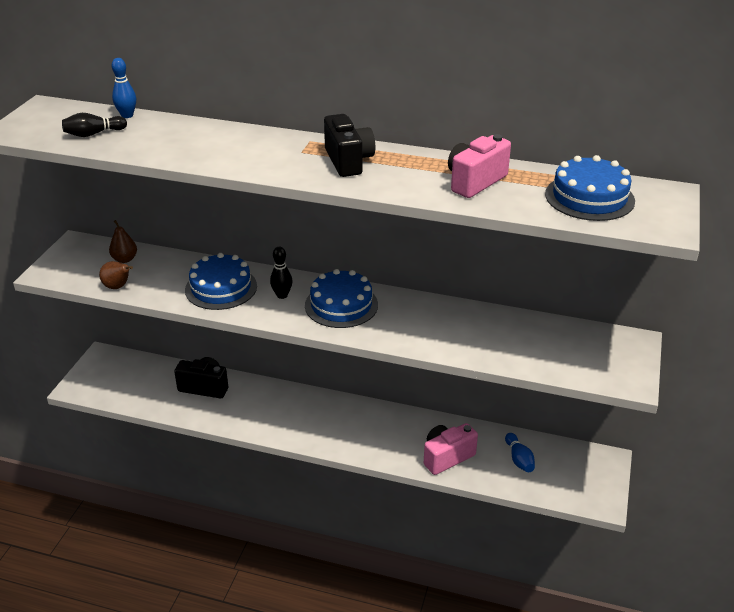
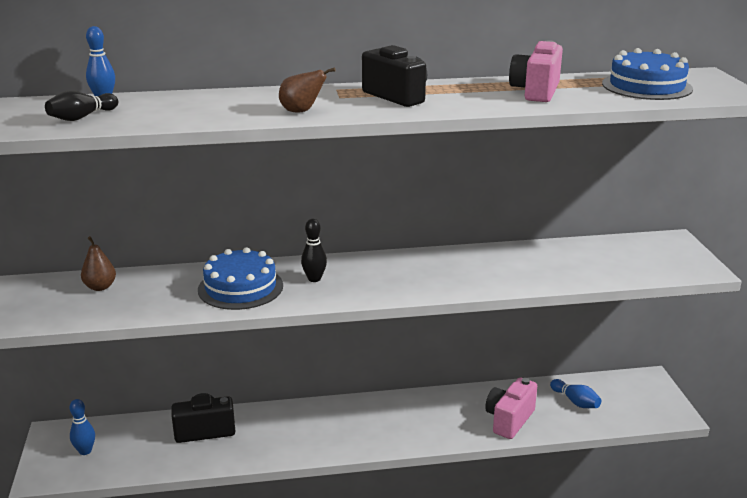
camera: 25 degrees left, 10 degrees down
(114, 377) = (85, 451): none -> blue bowling pin
(118, 287) = (115, 313): brown pear -> brown pear (302, 111)
(341, 305) = (384, 273): blue cake -> none

